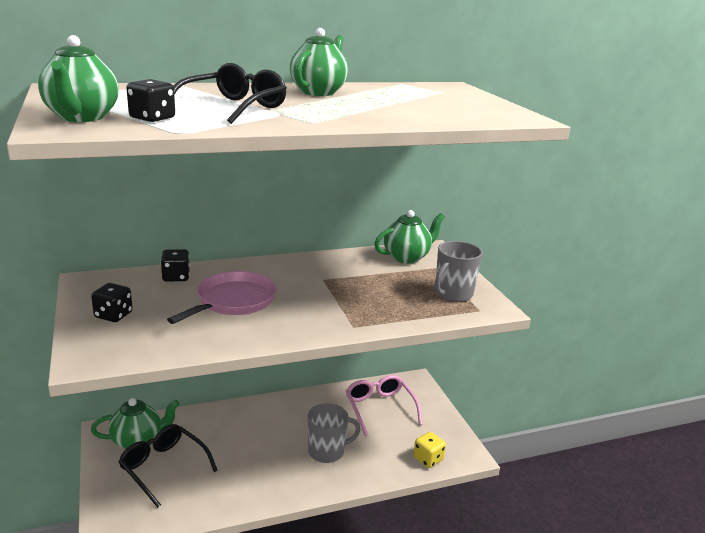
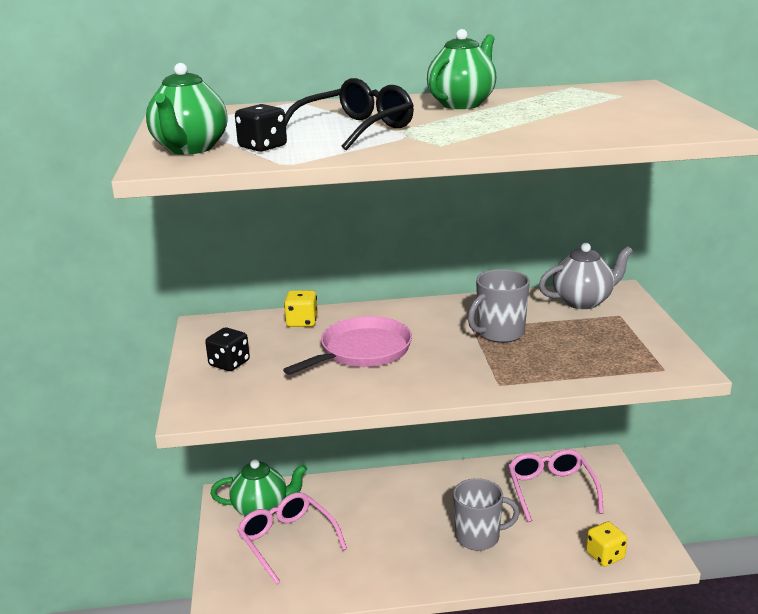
camera: 15 degrees right, 0 degrees up
(163, 467) = (287, 541): black glasses -> pink glasses
(176, 277) = (302, 322): black dice -> yellow dice
(407, 257) = (583, 301): green teapot -> grey teapot
(453, 294) = (633, 348): grey mug -> grey mug (499, 333)

